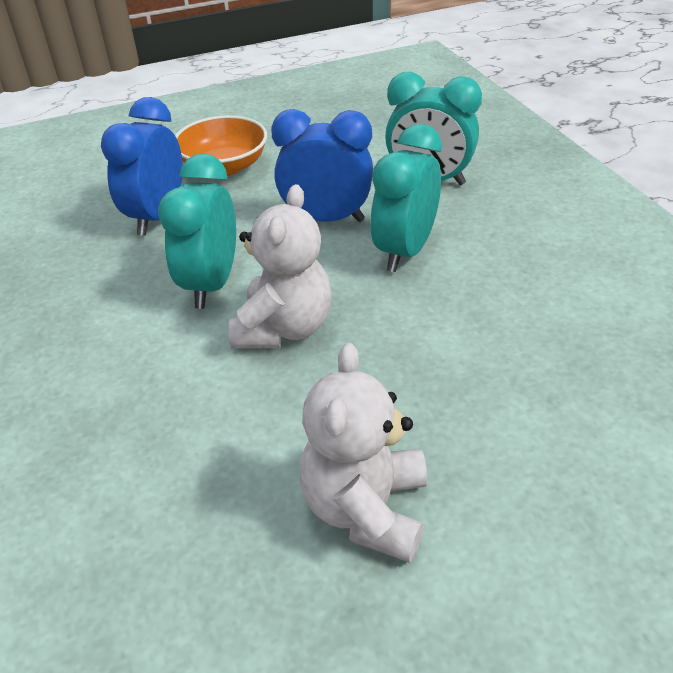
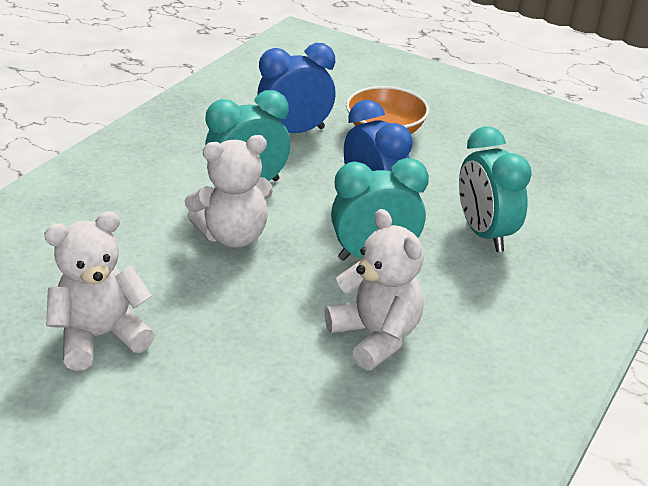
camera: 50 degrees right, 5 degrees down
(520, 298) = (375, 336): none -> white teddy bear

